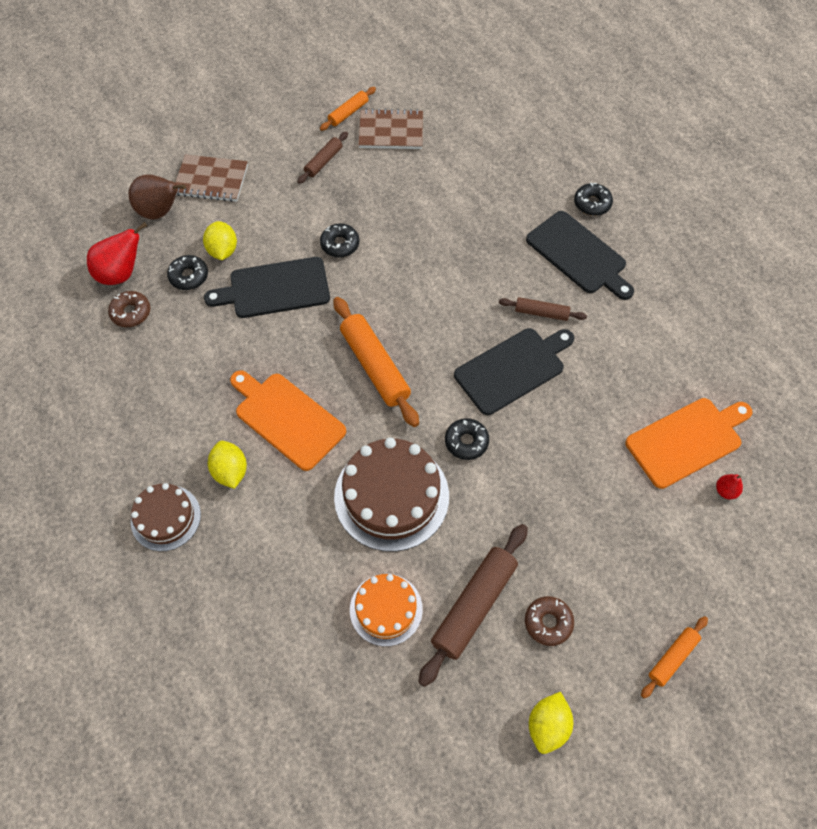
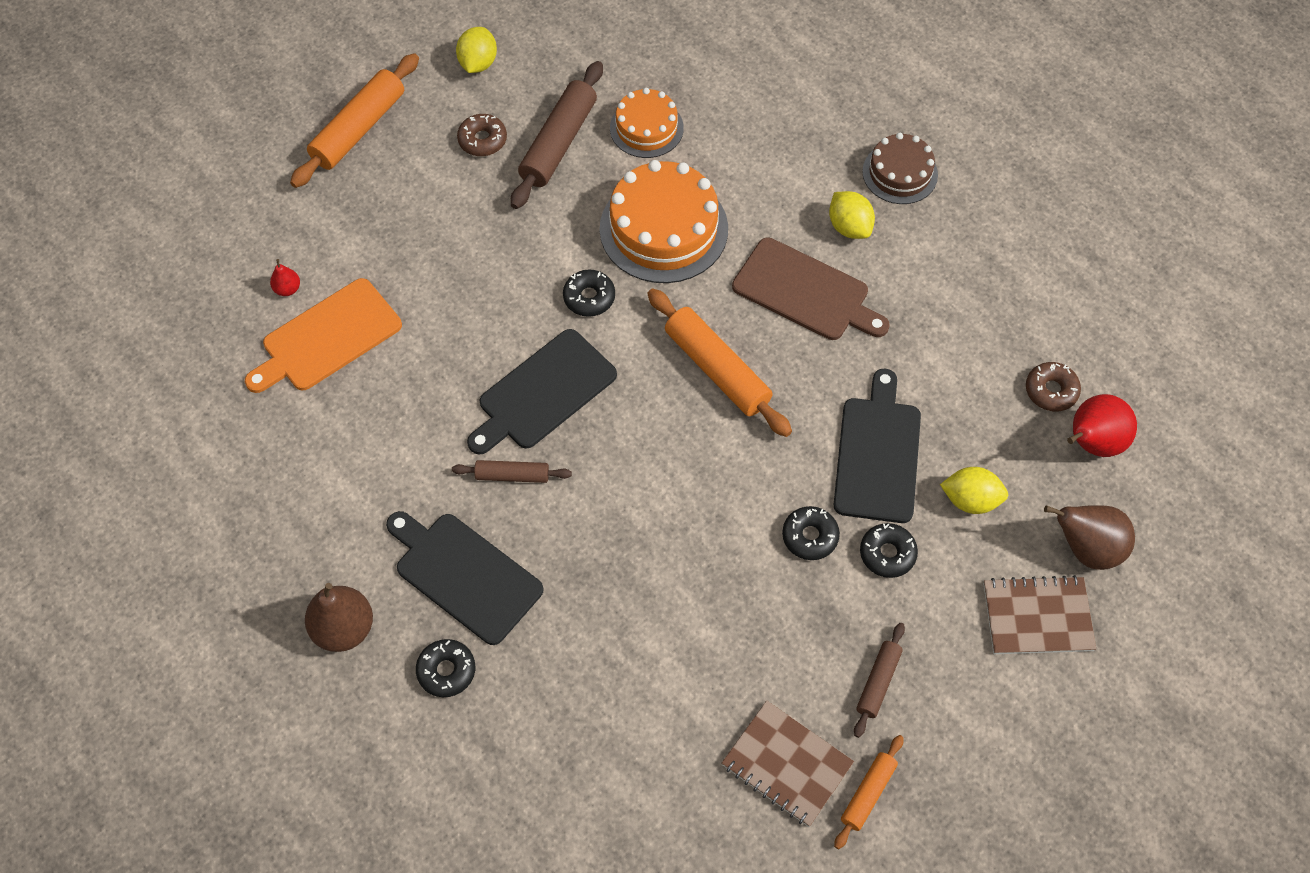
camera: 170 degrees right, 0 degrees up
(189, 276) = (1000, 453): black donut -> black donut (887, 554)
(223, 250) = (970, 500): yellow lemon -> yellow lemon turned 60 degrees counterclockwise
(275, 288) = (877, 454): black cutting board -> black cutting board turned 60 degrees counterclockwise
(287, 418) = (805, 292): orange cutting board -> brown cutting board
(391, 131) = (786, 764): brown notebook -> brown notebook turned 45 degrees clockwise
(391, 496) = (663, 229): brown cake -> orange cake
(660, 235) = (344, 629): none -> brown pear
(672, 658) = (358, 129): orange rolling pin -> orange rolling pin, size x1.83

